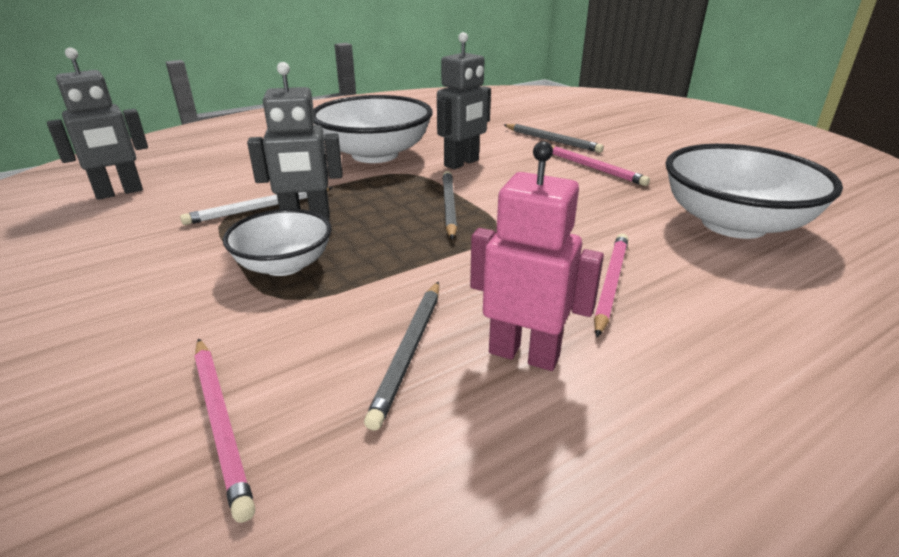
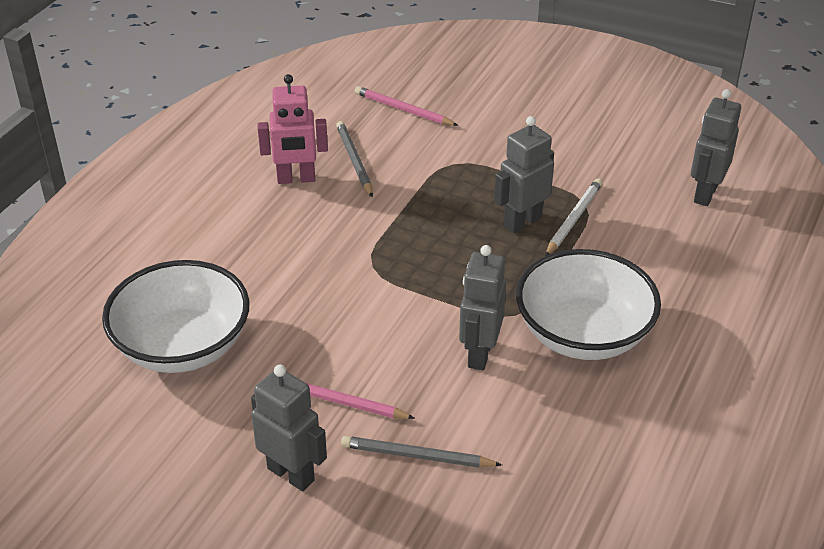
camera: 150 degrees right, 10 degrees up
(284, 265) = (482, 182): white bowl -> none
(449, 207) = (431, 278): grey pencil -> none
(611, 284) = (266, 242): pink pencil -> none
(645, 151) = (291, 474): none -> grey robot

